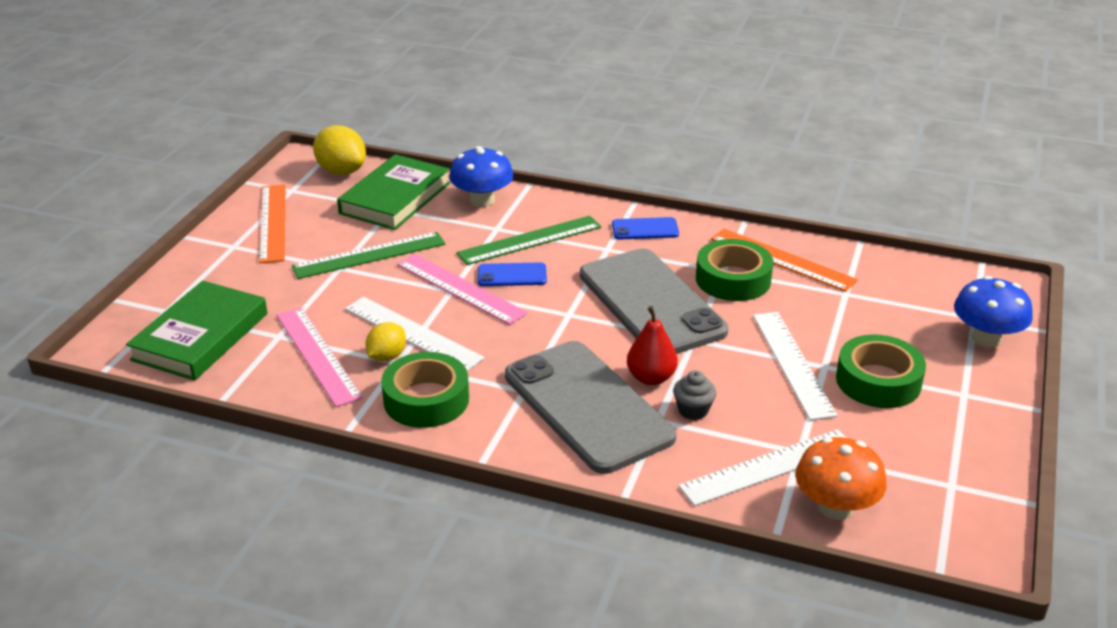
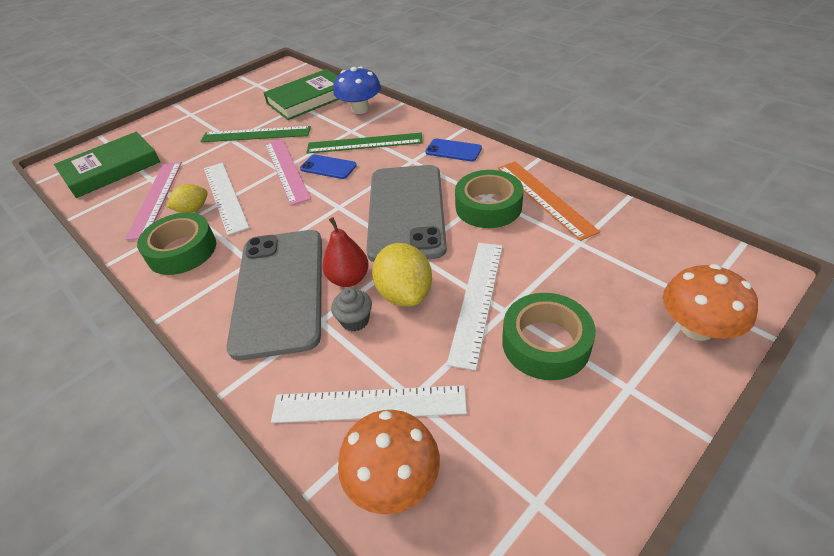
camera: 30 degrees right, 10 degrees up
(273, 222) = (226, 103): orange ruler -> none
(341, 171) = (296, 77): yellow lemon -> yellow lemon (404, 294)
(986, 338) = (696, 328): blue mushroom -> orange mushroom

